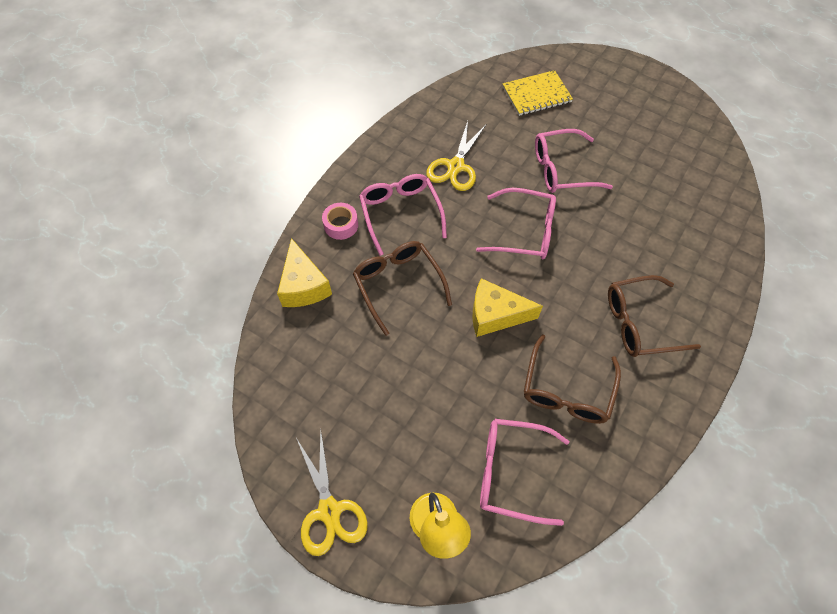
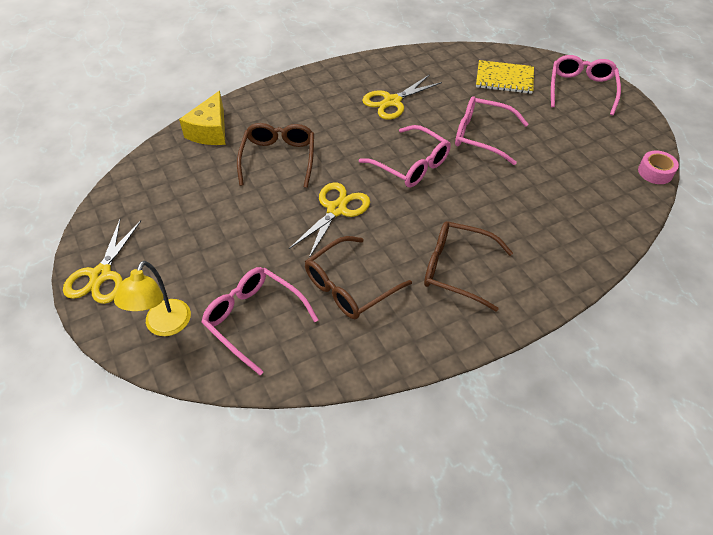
camera: 30 degrees right, 10 degrees down
(341, 225) = (270, 105): pink tape -> pink tape (655, 172)
(400, 214) = (321, 115): pink glasses -> pink glasses (581, 89)
(495, 315) = (336, 209): yellow cheese -> yellow scissors

